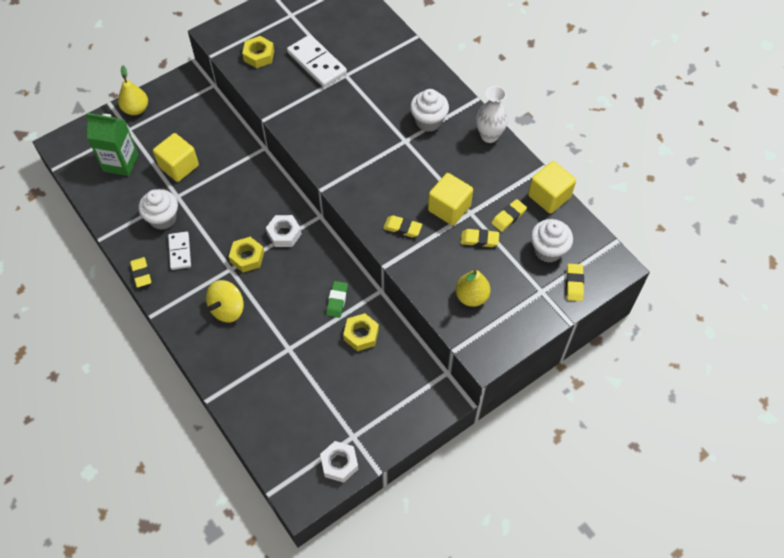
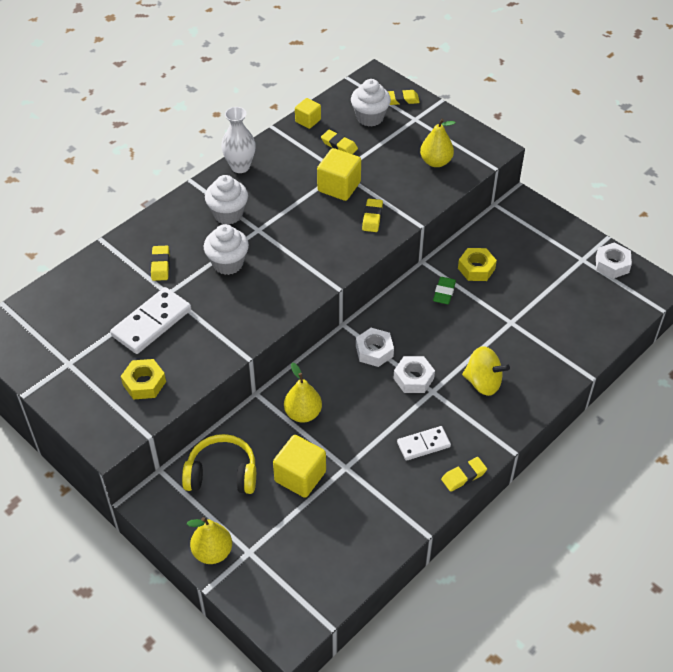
camera: 100 degrees left, 10 degrees down
(120, 163) = (306, 545): green carton -> none
(163, 218) = (382, 474): white cupcake -> white cupcake (228, 263)
(197, 120) = (222, 474): none -> yellow headphones
(235, 175) = (303, 414): none -> yellow pear
(247, 257) = (413, 378): yellow nut -> white nut
(337, 300) = (444, 293): green eraser -> green eraser turned 75 degrees counterclockwise
(479, 240) = (371, 162): yellow eraser -> yellow eraser (160, 265)
(549, 196) = (308, 120): yellow cube -> yellow cube, size x0.61

